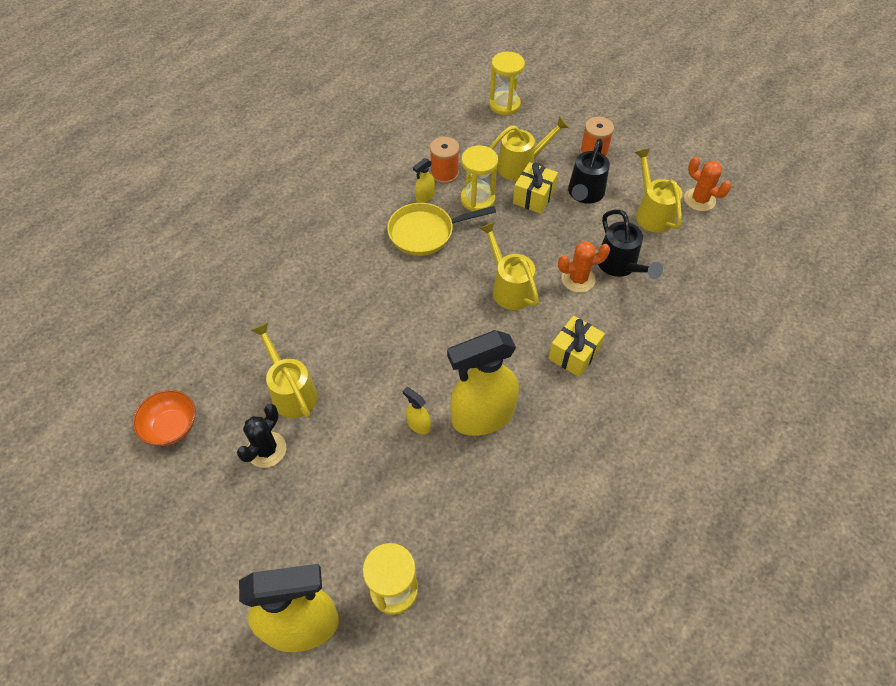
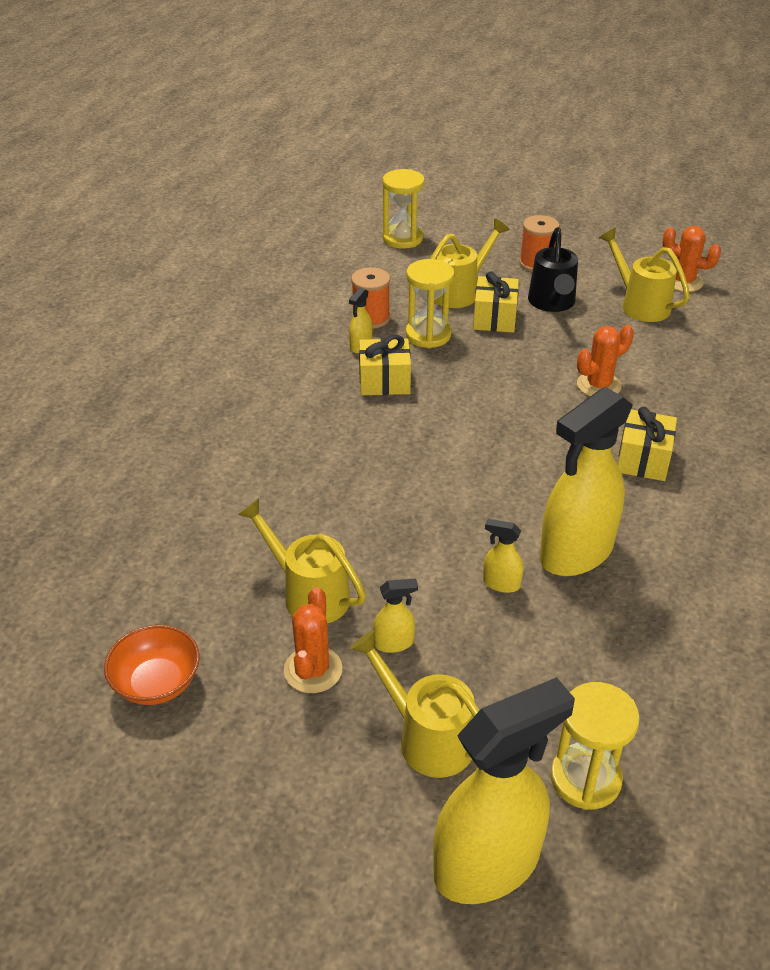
camera: 20 degrees left, 15 degrees down
(266, 450) = (313, 670): black cactus -> orange cactus
(326, 447) = (394, 643): none -> yellow spray bottle
(426, 232) = (384, 381): yellow pan -> yellow gift
(509, 287) = (522, 413): yellow watering can -> yellow watering can (427, 737)
(620, 266) = (638, 362): black watering can -> none

